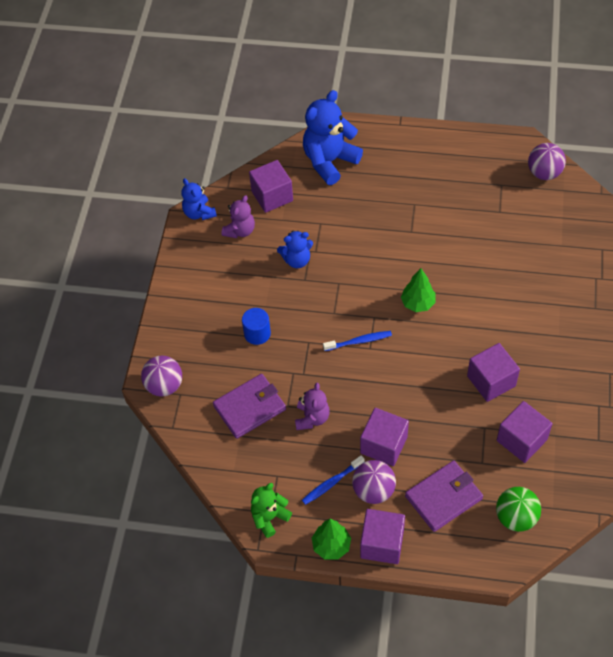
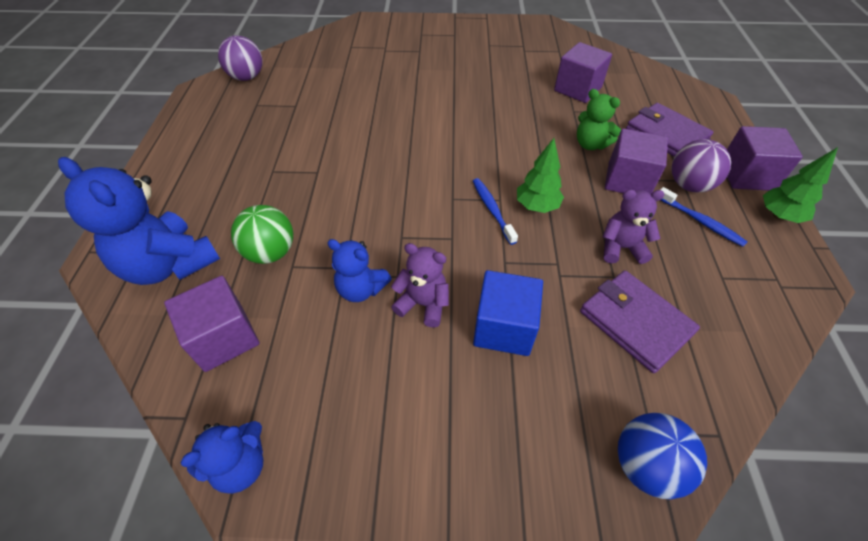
camera: 100 degrees left, 5 degrees down
(164, 385) = (646, 465): purple ball -> blue ball
(240, 230) = (294, 380): purple teddy bear -> purple teddy bear (423, 304)
(257, 333) = (504, 327): blue cylinder -> blue cube
(269, 517) = (785, 279): green teddy bear -> green teddy bear (590, 144)
(297, 260) = (361, 289): blue teddy bear -> blue teddy bear turned 135 degrees clockwise
(418, 303) = (427, 161): green tree -> green tree (536, 206)
(491, 381) = (518, 107): purple cube -> none
(516, 517) = (660, 91): green ball -> green ball (270, 252)

